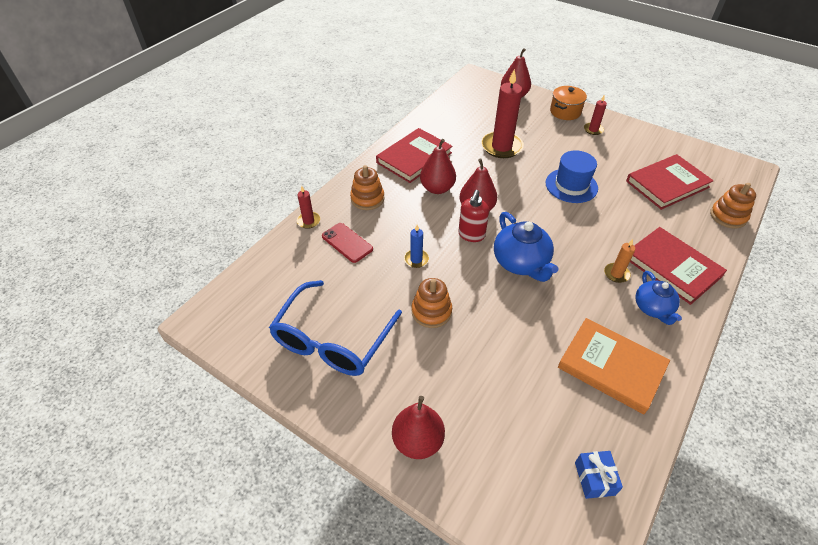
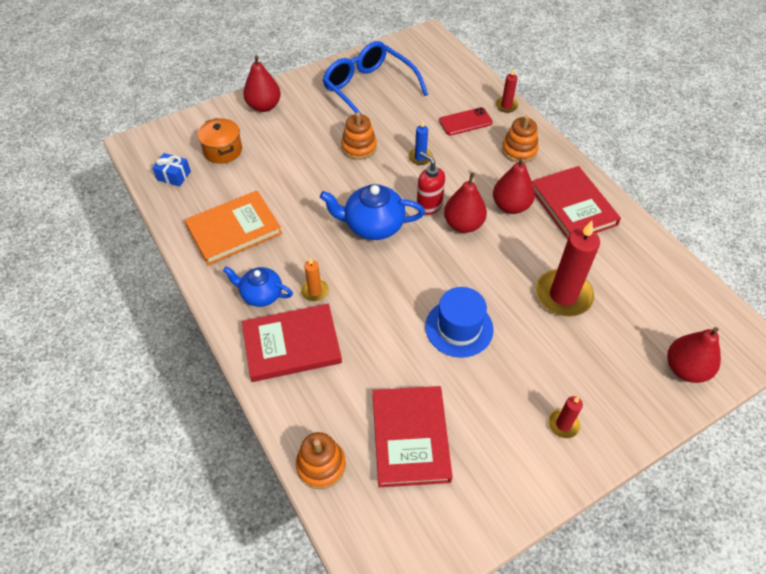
camera: 115 degrees right, 5 degrees up
(565, 112) = (622, 414): orange pot -> orange pot (223, 150)

